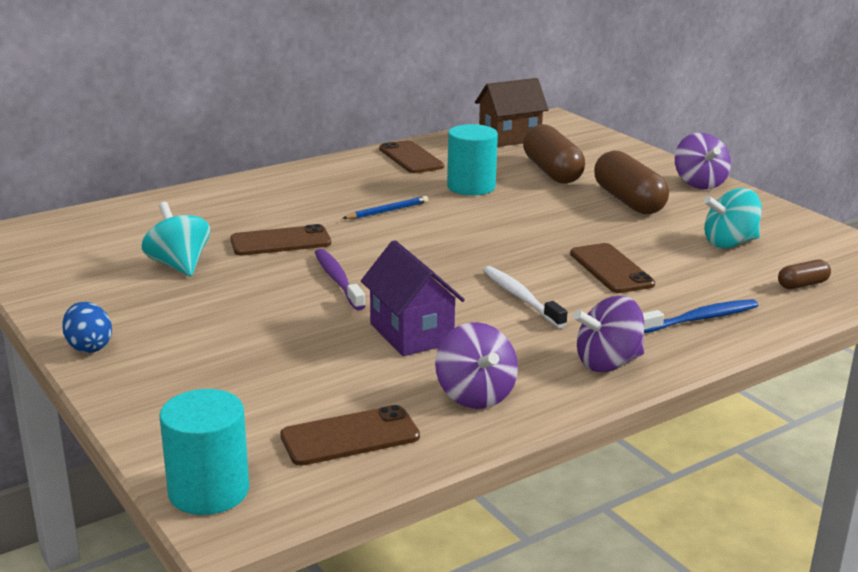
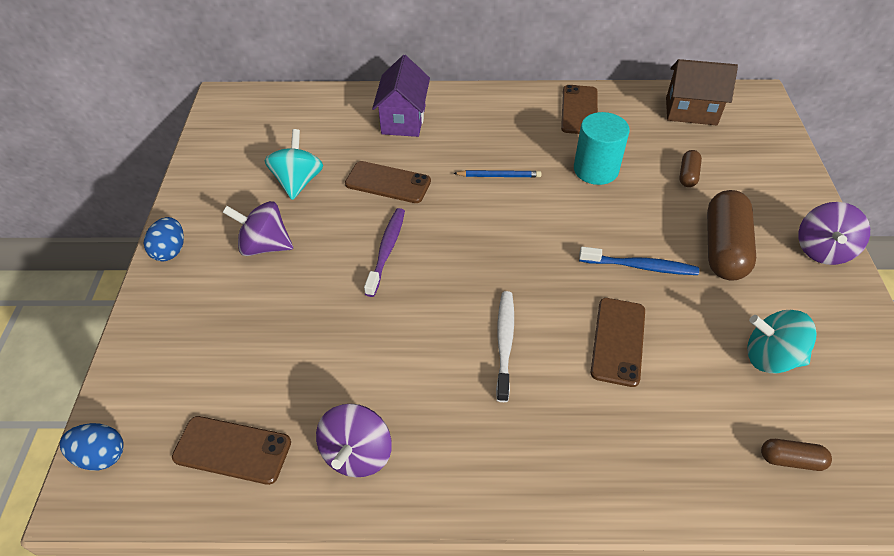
camera: 35 degrees right, 25 degrees up
(208, 491) = (101, 455): turquoise cylinder -> blue egg
(411, 334) = (380, 346): purple house -> purple house (403, 120)
(552, 171) = (688, 175): brown capsule -> brown capsule, size x0.49
(607, 363) = (497, 473): purple spinning top -> purple spinning top (265, 246)
(700, 319) = (637, 457): blue toothbrush -> blue toothbrush (640, 266)

